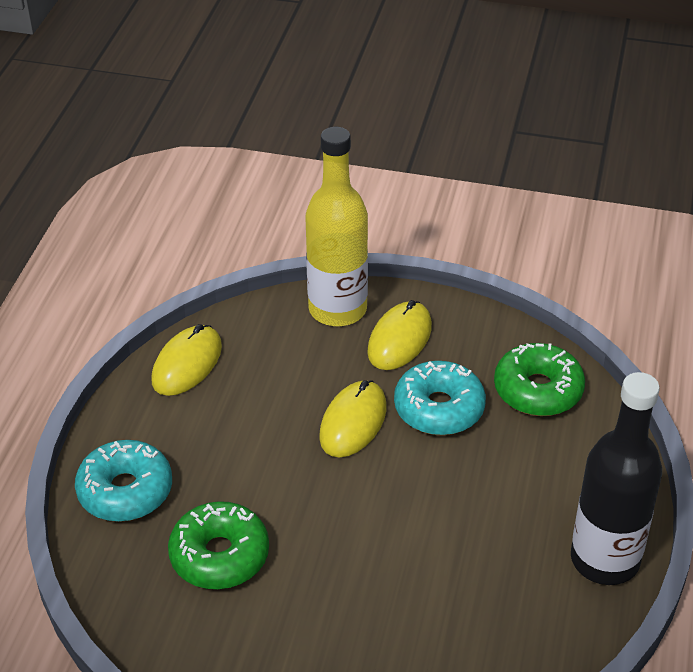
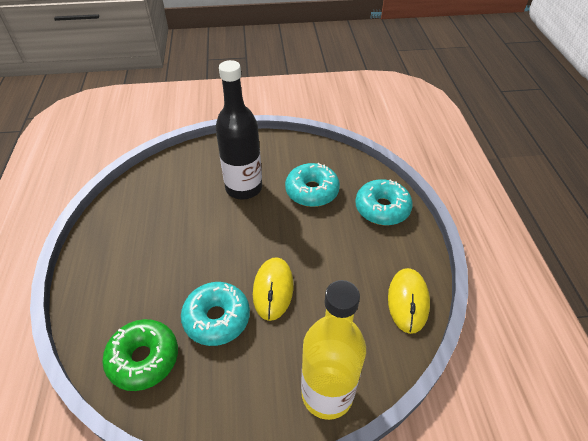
camera: 160 degrees right, 5 degrees up
(219, 555) = (312, 191): green donut -> turquoise donut
(399, 339) = (264, 376): yellow mouse -> none
(604, 559) = (98, 243): black bottle -> black bottle (244, 188)

